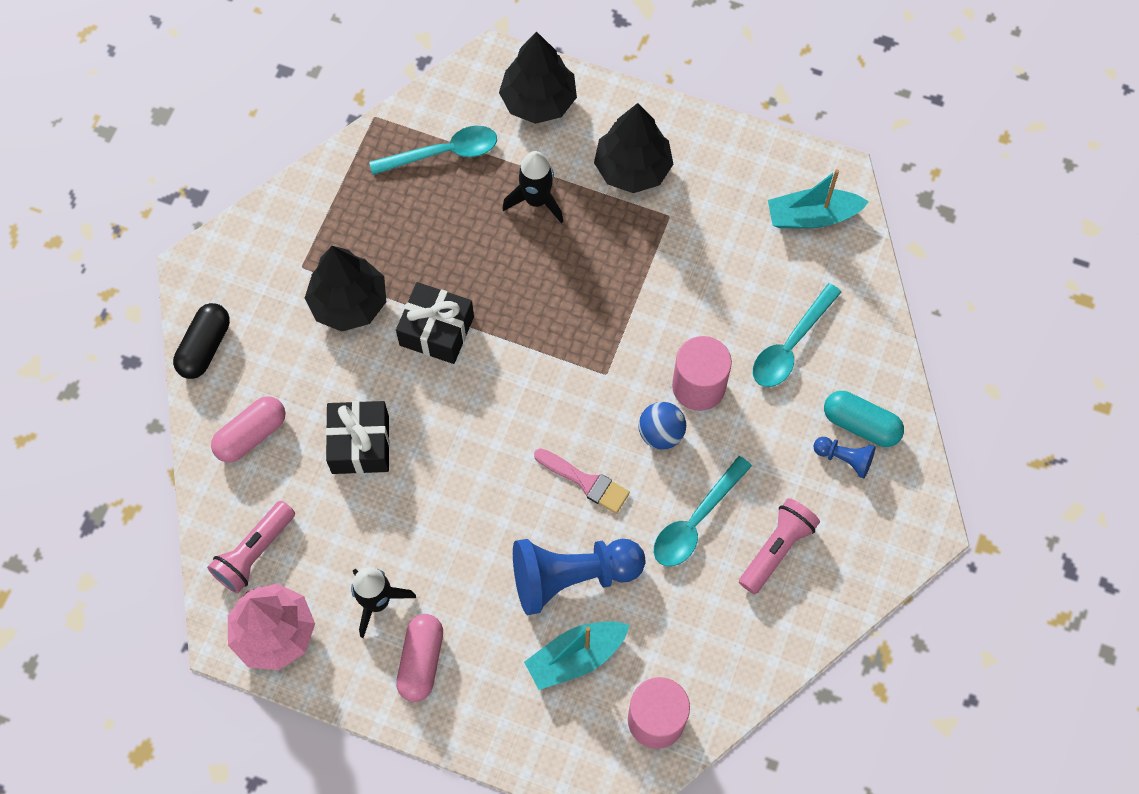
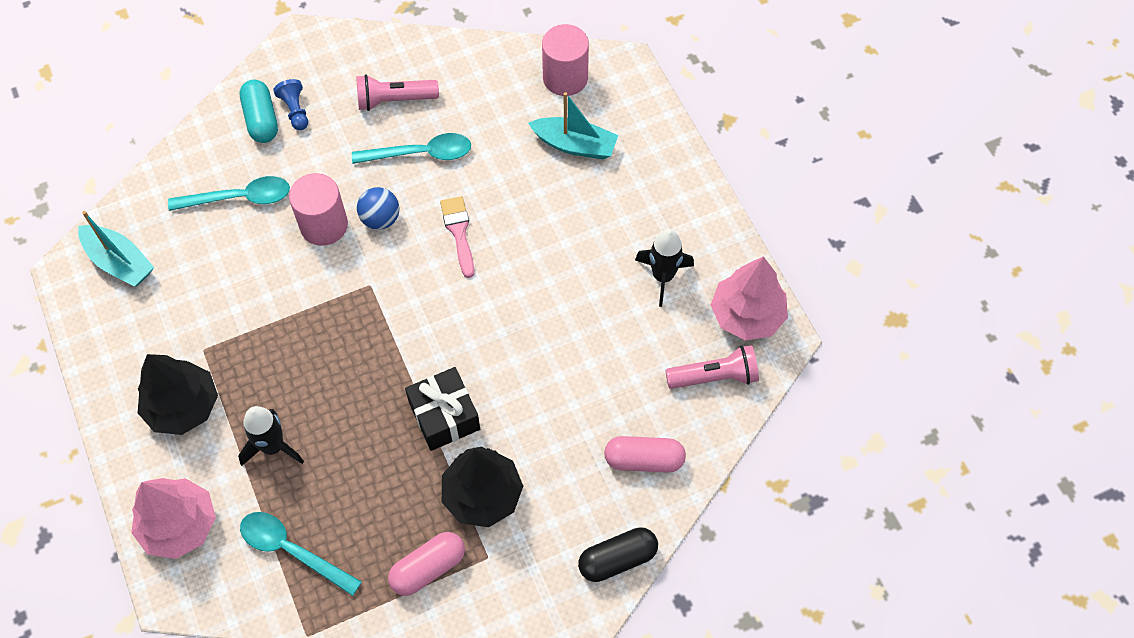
camera: 135 degrees left, 5 degrees down
(360, 444) = (576, 385): black gift -> none
(421, 661) = (669, 220): pink capsule -> pink capsule (428, 568)
(538, 101) = (179, 525): black tree -> pink tree
(572, 577) = (529, 187): blue pawn -> none

